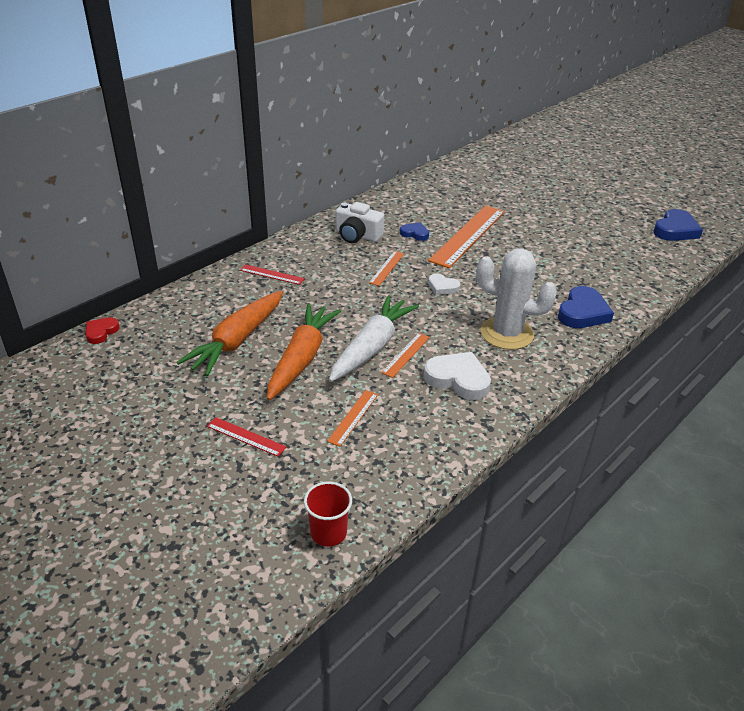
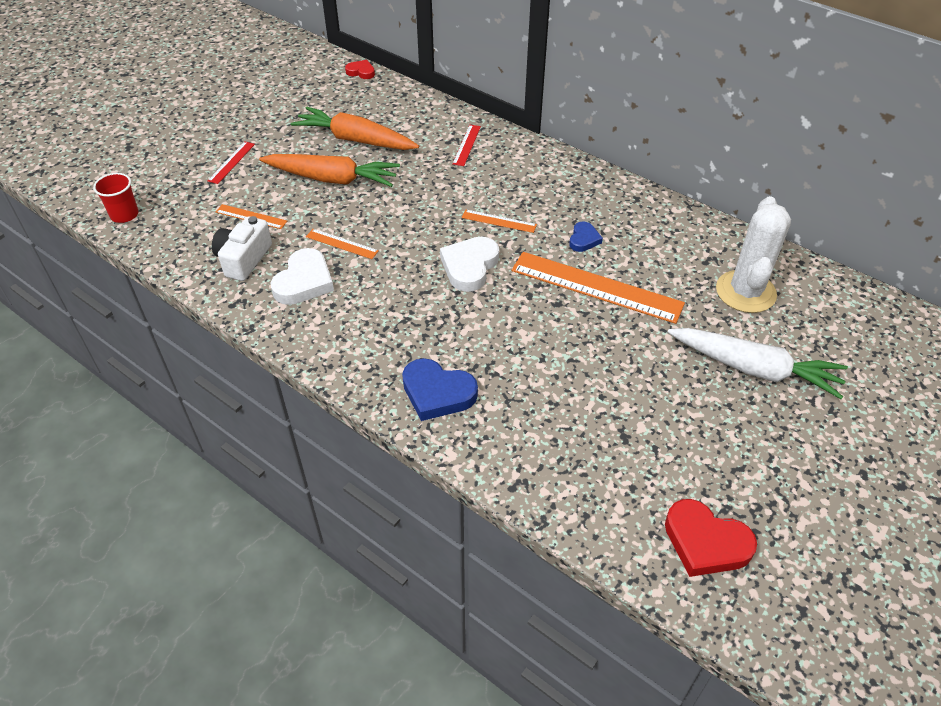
camera: 85 degrees right, 10 degrees up
(357, 235) = (563, 194): white camera -> white camera (243, 259)
(372, 347) = (352, 220): white carrot -> white carrot (754, 369)
(442, 287) = (469, 266): white heart -> white heart, size x1.75
(506, 333) = (385, 320): white cactus -> white cactus (745, 292)
(675, 230) = (705, 542): blue heart -> red heart

